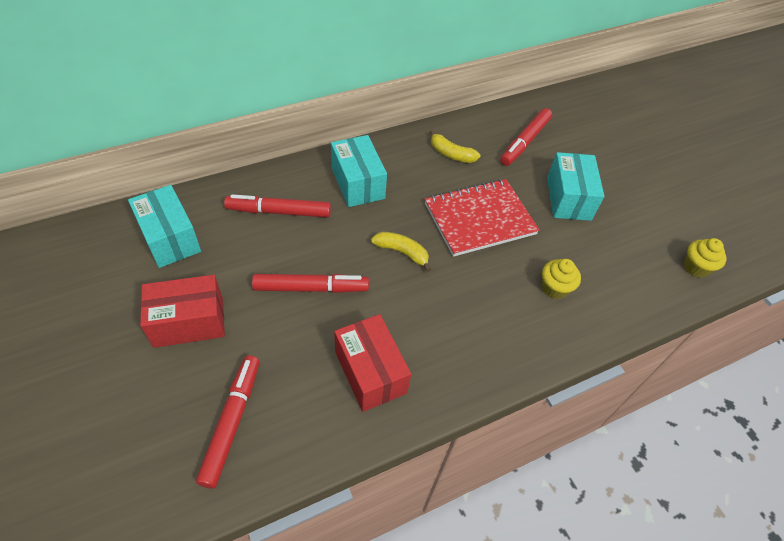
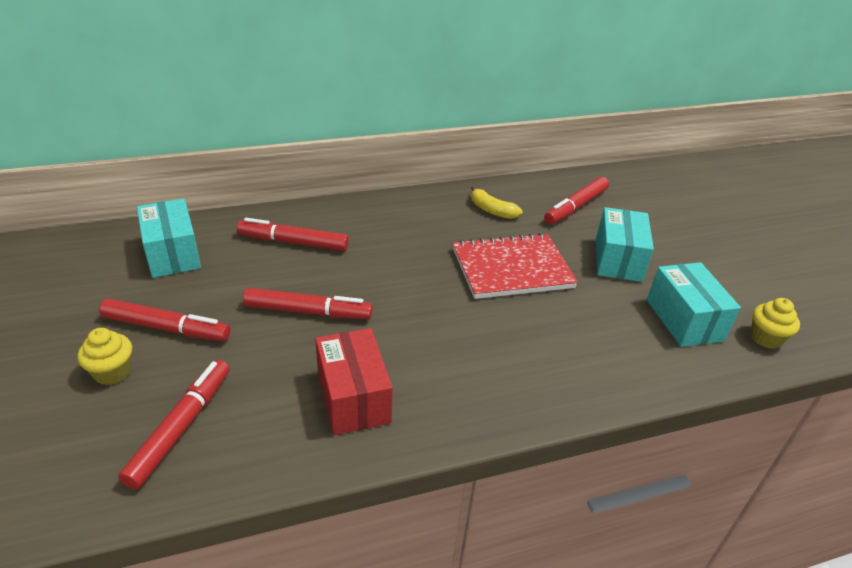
camera: 10 degrees right, 15 degrees down
(189, 322) = (166, 328): red box -> red marker
(358, 183) = (384, 226): turquoise box -> turquoise box (684, 320)
(402, 252) = (418, 290): yellow banana -> none
(554, 288) = (588, 340): yellow cupcake -> yellow cupcake (112, 372)

